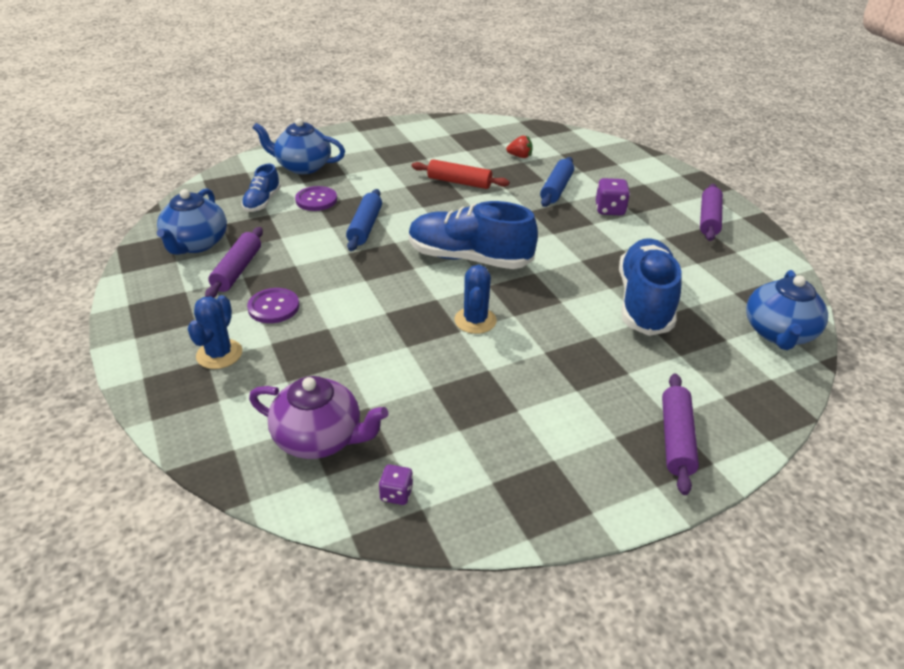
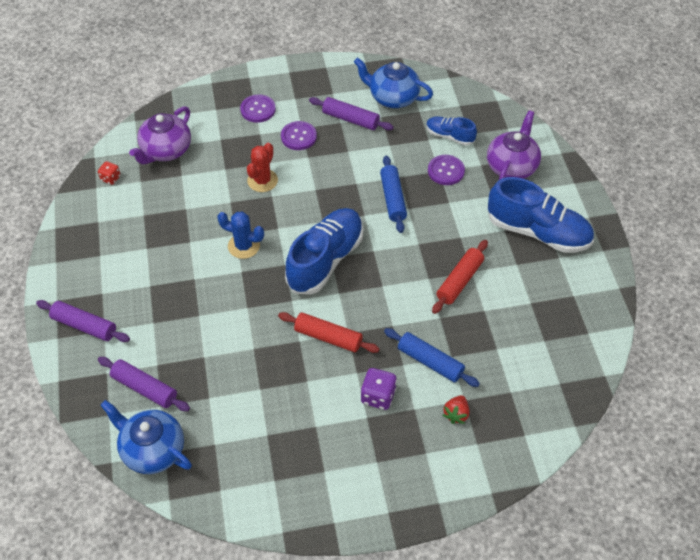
camera: 105 degrees right, 15 degrees up
(219, 354) = (258, 109): blue cactus -> purple button
(303, 166) = (511, 166): blue teapot -> purple teapot
(361, 325) = (262, 180): none -> red cactus
(365, 227) = (392, 198): blue rolling pin -> blue rolling pin turned 60 degrees clockwise
(396, 494) = (110, 178): purple dice -> red dice
(520, 156) = (509, 349): red strawberry -> red strawberry (456, 414)
(566, 243) = (328, 337): none -> red rolling pin
(644, 302) = (226, 366): blue shoe -> blue shoe (538, 232)
(709, 219) = (337, 484): purple rolling pin -> purple rolling pin (144, 388)

